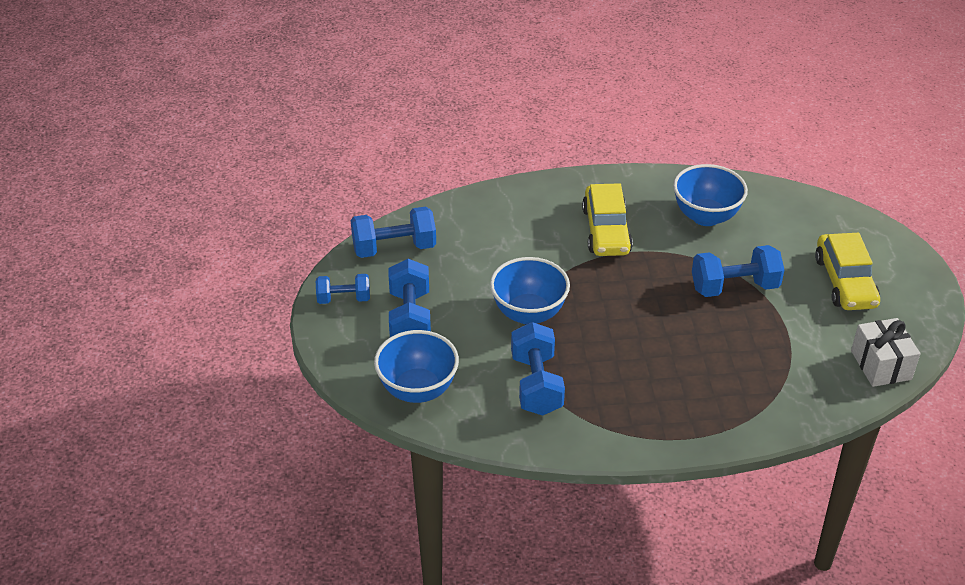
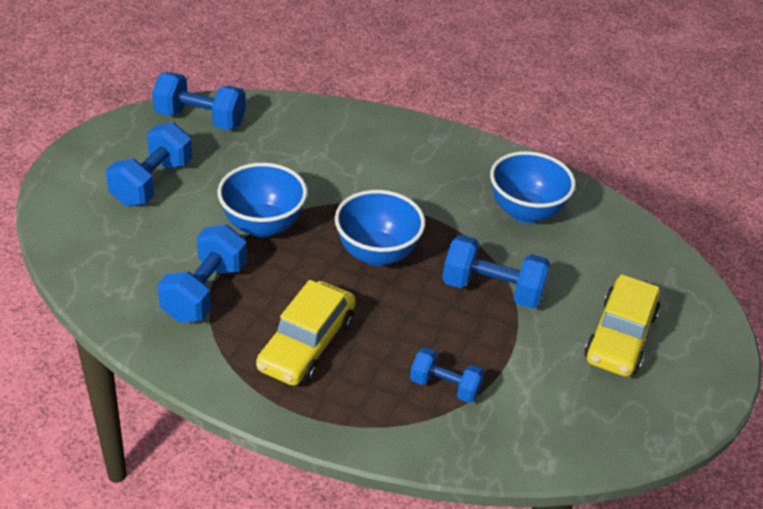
camera: 25 degrees right, 0 degrees up
(344, 299) = (113, 142): blue dumbbell -> blue dumbbell (445, 386)
(417, 390) = (93, 247): blue bowl -> blue bowl (377, 253)
(606, 230) = (411, 184): yellow car -> yellow car (307, 344)
(881, 365) = (584, 440): white gift -> none

